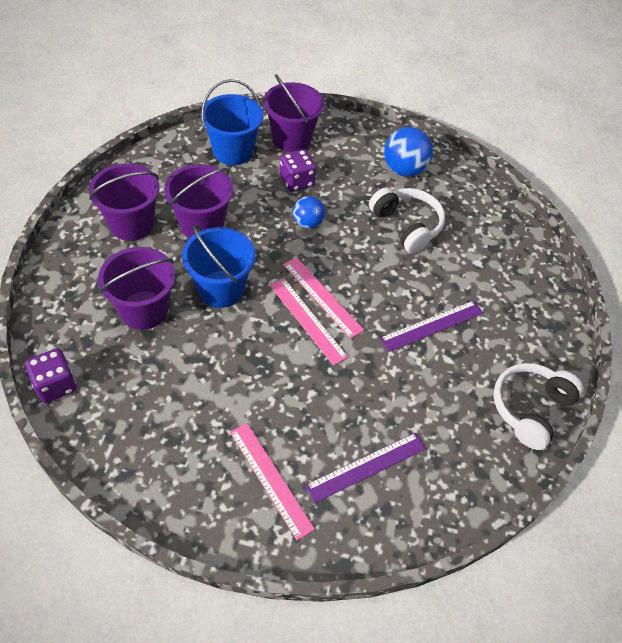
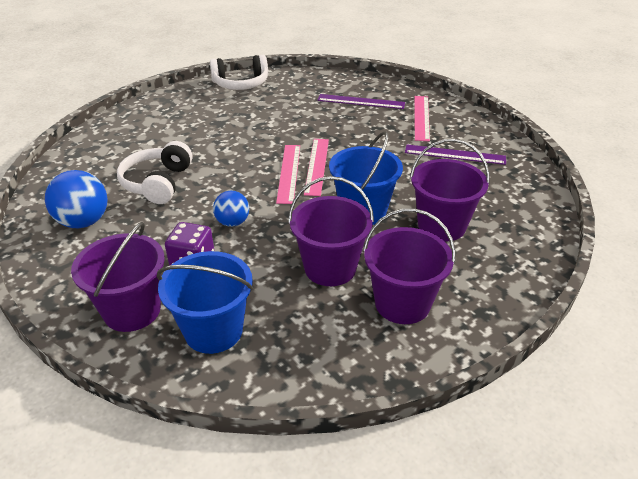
camera: 135 degrees left, 15 degrees down
(55, 385) = (545, 210): purple dice -> none
(432, 325) = (237, 129): purple ruler -> purple ruler (455, 154)

